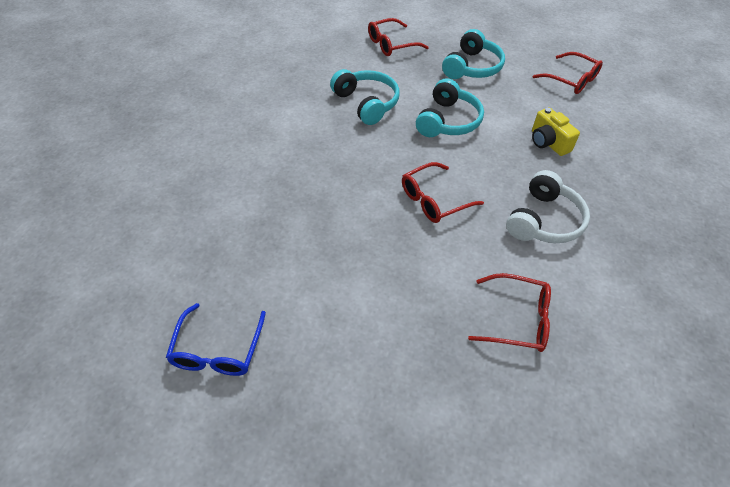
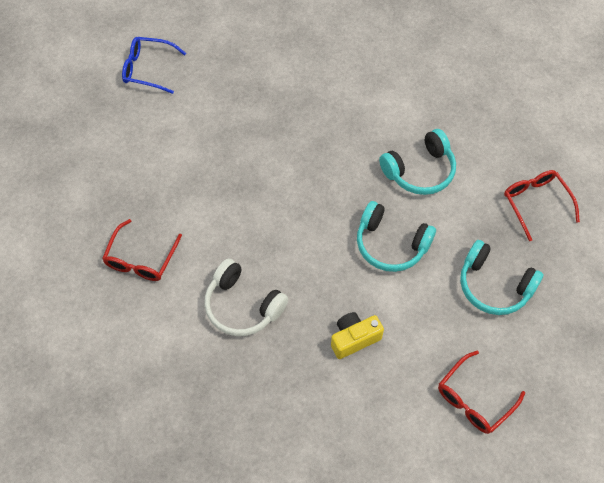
camera: 95 degrees right, 10 degrees up
(434, 200) = (276, 216): red glasses -> none

